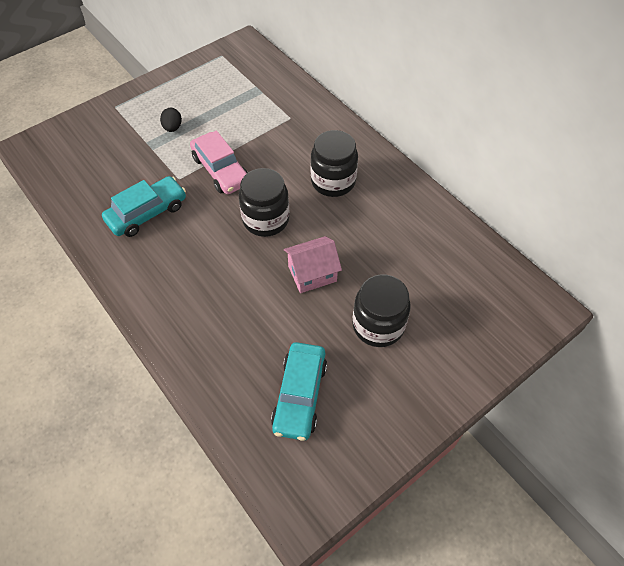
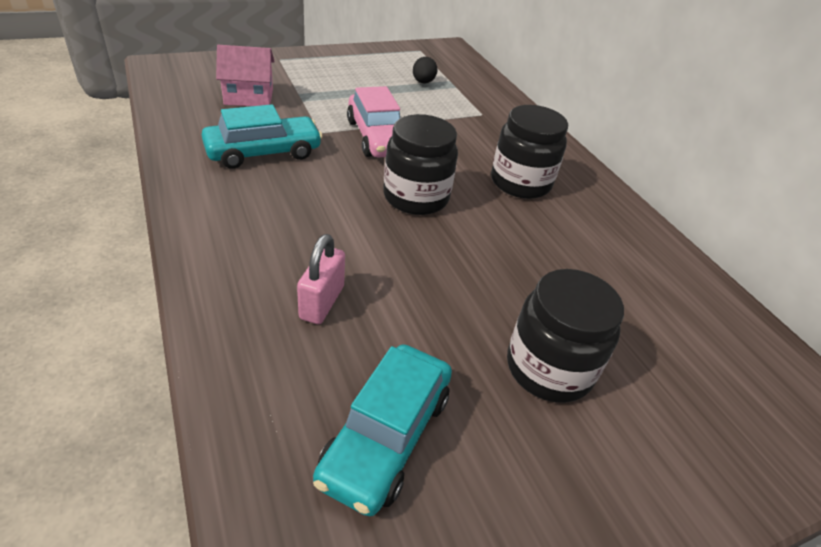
camera: 10 degrees right, 15 degrees down
(172, 128) = (336, 89): black egg -> black egg (423, 82)
(235, 324) = (322, 302): none -> pink padlock
(312, 274) = (461, 273): pink house -> pink house (249, 97)

